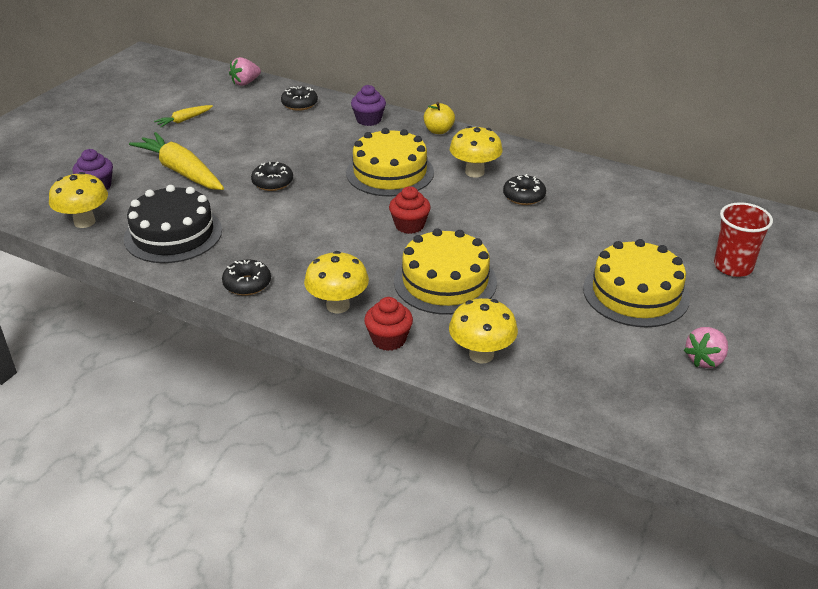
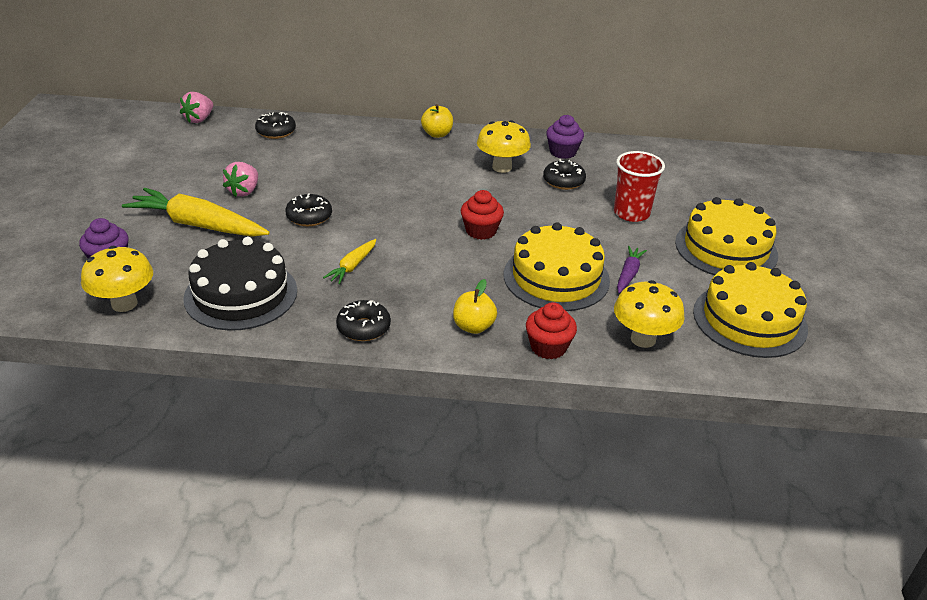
camera: 25 degrees left, 0 degrees up
(184, 120) = (159, 170): yellow carrot -> yellow carrot (352, 266)
(338, 306) = (473, 327): yellow mushroom -> yellow apple
(368, 120) = (360, 135): purple cupcake -> purple cupcake (563, 152)
(390, 172) = (421, 183): yellow cake -> yellow cake (749, 320)
(516, 294) = (628, 274): none -> purple carrot
(705, 360) = (824, 293): pink strawberry -> pink strawberry (244, 191)
(733, 267) = (781, 207): red cup -> red cup (631, 213)

